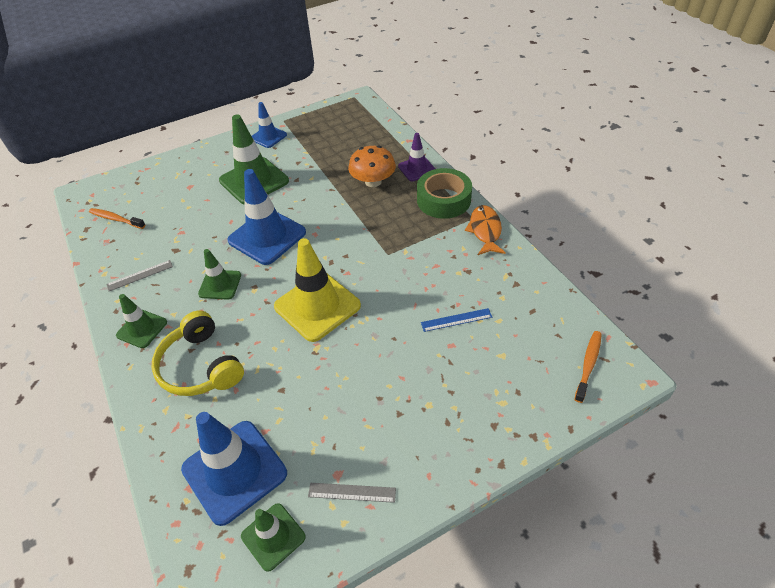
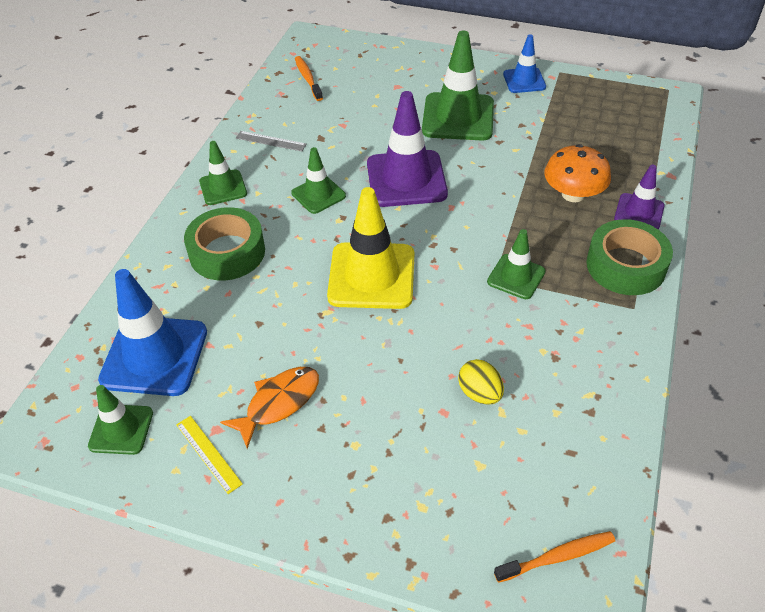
camera: 45 degrees right, 0 degrees up
(201, 366) = (227, 252): yellow headphones -> green tape
(267, 236) = (406, 179): blue traffic cone -> purple traffic cone
(352, 492) = (208, 453): grey ruler -> yellow ruler
(398, 245) = (516, 277): none -> green traffic cone
(456, 320) = (479, 393): blue ruler -> yellow egg
(485, 231) = (630, 331): orange fish -> orange fish (278, 403)

